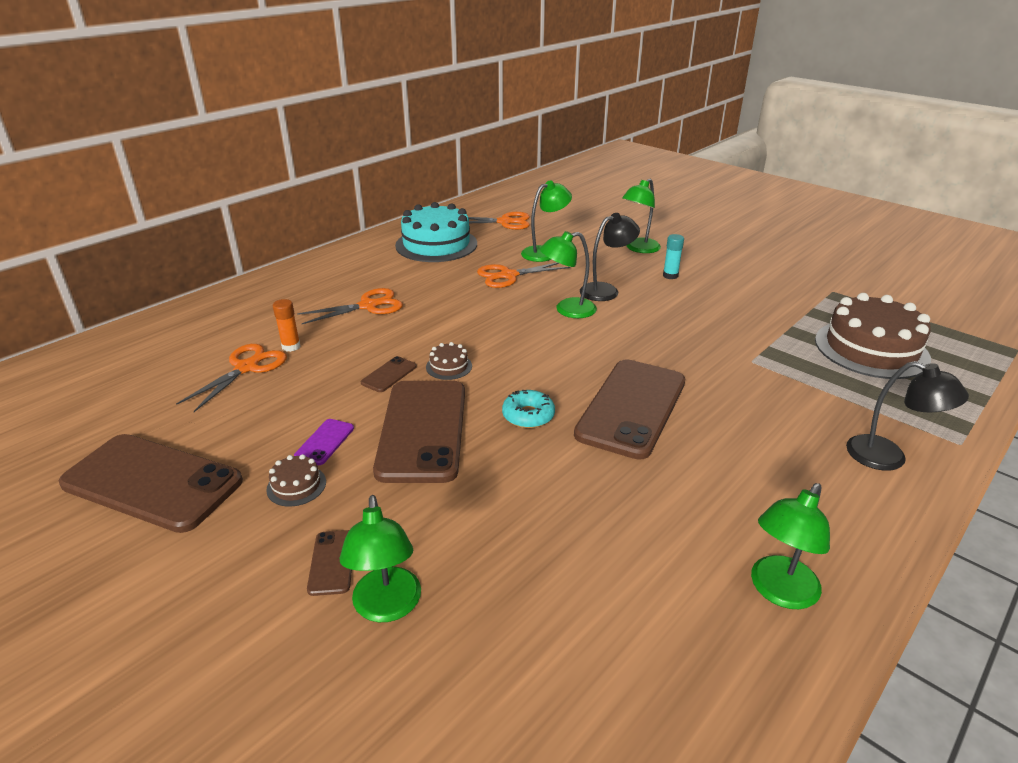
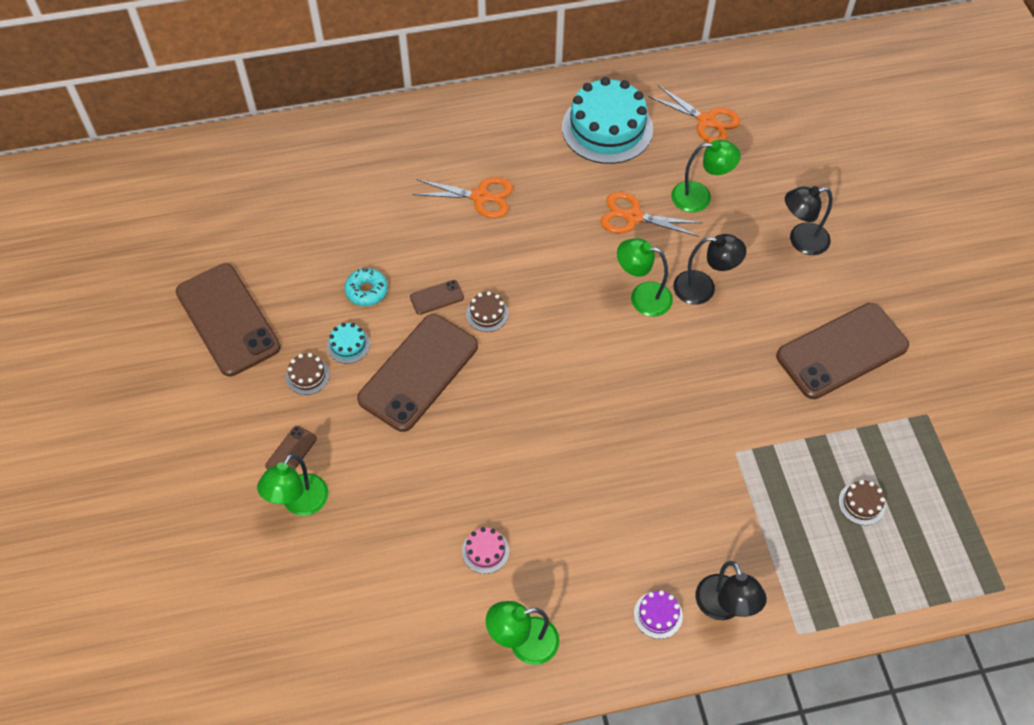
camera: 35 degrees right, 25 degrees up
(246, 368) = (343, 229): orange scissors -> none
(291, 346) = (388, 220): orange glue stick -> none
(325, 442) = (348, 345): purple phone -> turquoise cake
(528, 416) = (502, 403): turquoise donut -> turquoise donut (366, 291)
(632, 408) = (584, 442): brown phone -> brown phone (842, 351)
(638, 249) = (801, 241): green lamp -> black lamp
(644, 533) = (485, 551): none -> pink cake
(670, 276) = (787, 301): turquoise glue stick -> none
(852, 493) = (658, 615): none -> purple cake
(871, 349) = (861, 503): brown cake -> brown cake, size x0.42

